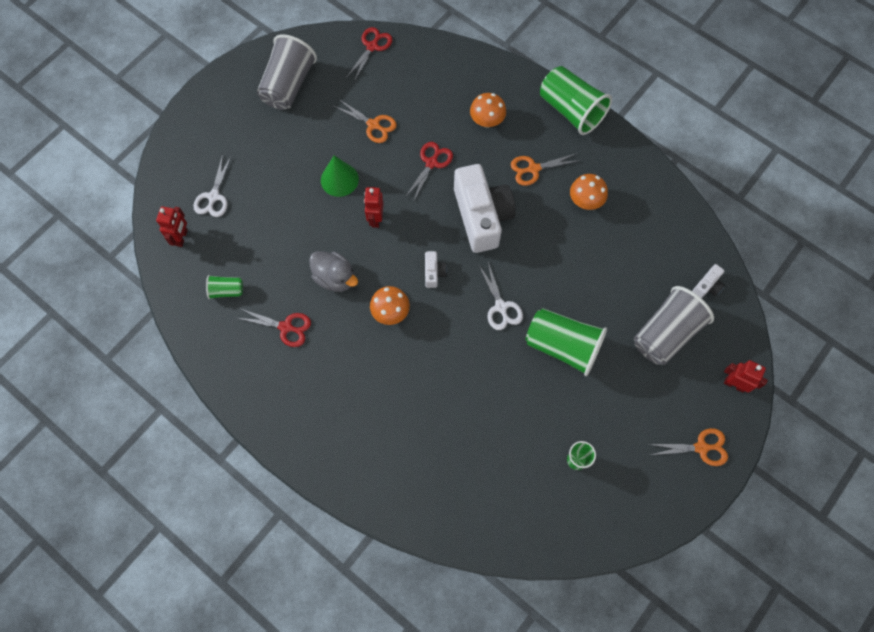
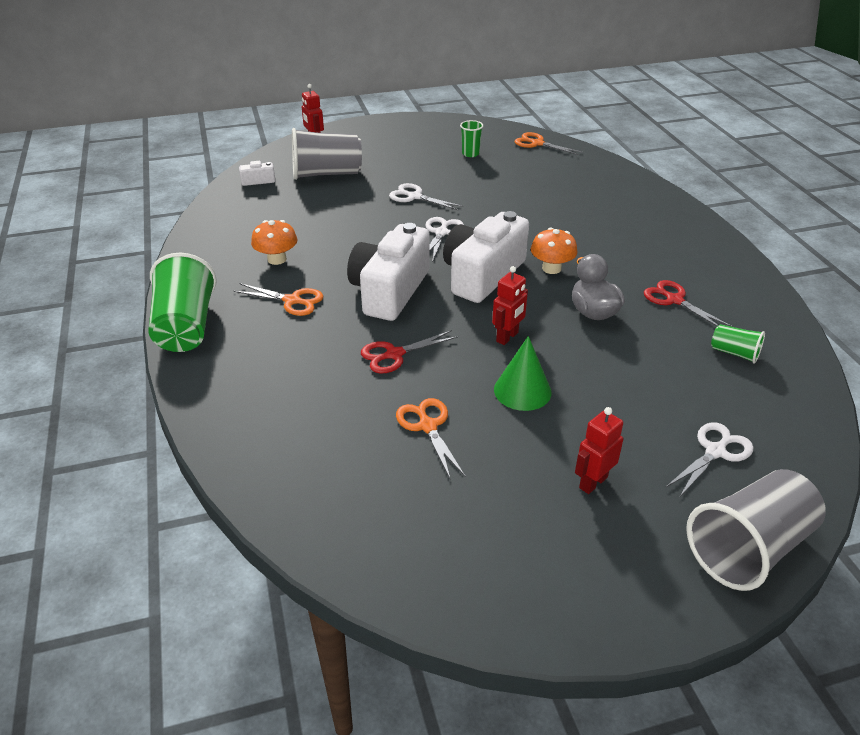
camera: 145 degrees left, 30 degrees down
(182, 237) = (781, 427): red robot -> red robot (593, 482)
(288, 85) = (513, 545): grey cup -> grey cup (748, 548)
(372, 47) = (332, 531): red scissors -> none
(434, 273) = (482, 275): white camera -> white camera, size x2.39
(487, 121) = (285, 362): orange mushroom -> none
(562, 346) = (415, 197): green cup -> white scissors
(701, 447) = (377, 131): orange scissors -> orange scissors (537, 143)

